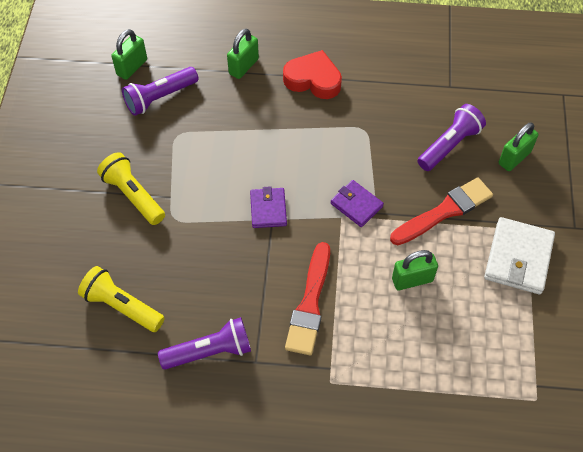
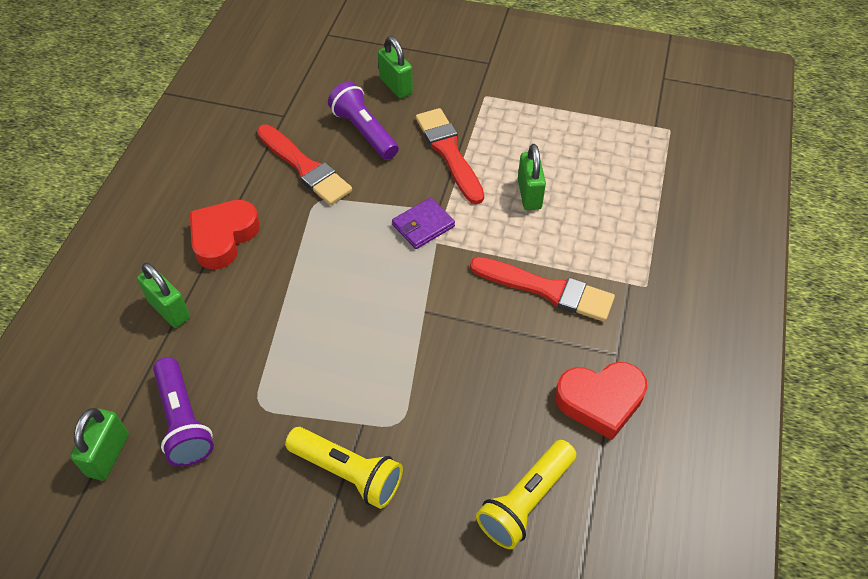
camera: 80 degrees left, 5 degrees down
(132, 67) = (108, 455): green padlock -> green padlock turned 60 degrees clockwise
(133, 195) = (348, 472): yellow flashlight -> yellow flashlight turned 120 degrees counterclockwise
(210, 351) = (600, 401): purple flashlight -> red heart
(268, 209) = (409, 313): purple wallet -> none
(396, 113) = (305, 167): none -> red brush
(518, 258) = (516, 109): white wallet -> none

